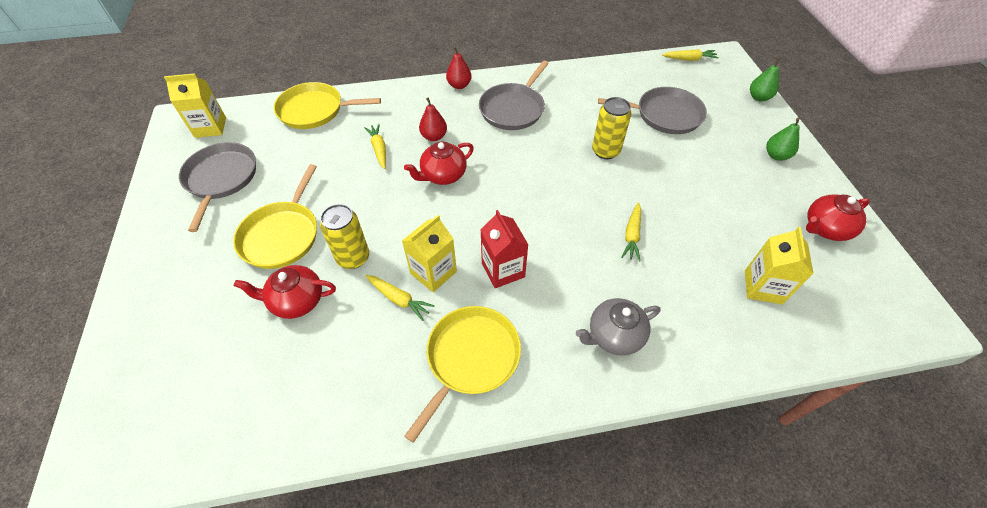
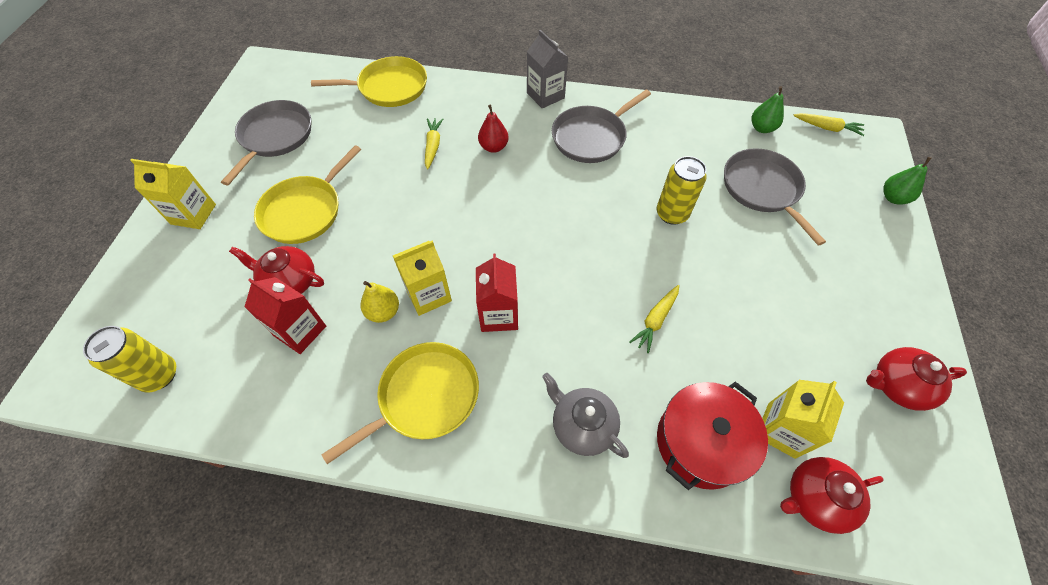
camera: 20 degrees right, 5 degrees up
(210, 127) = (287, 81): yellow carton -> yellow carton (193, 214)
(315, 110) = (389, 87): yellow pan -> yellow pan turned 150 degrees clockwise
(327, 340) = (300, 331): none -> red carton
(353, 257) = (359, 254): yellow can -> yellow can (159, 375)
(399, 299) = (383, 312): yellow carrot -> yellow pear
(443, 175) = (484, 192): red teapot -> red teapot (815, 498)
(459, 85) = (545, 95): red pear -> grey carton
(614, 335) = (582, 426): grey teapot -> grey teapot turned 45 degrees clockwise
(665, 115) = (763, 189): grey pan -> grey pan turned 135 degrees counterclockwise
(710, 316) = (701, 442): none -> red pot
(776, 155) = (879, 277): green pear -> green pear (762, 128)

